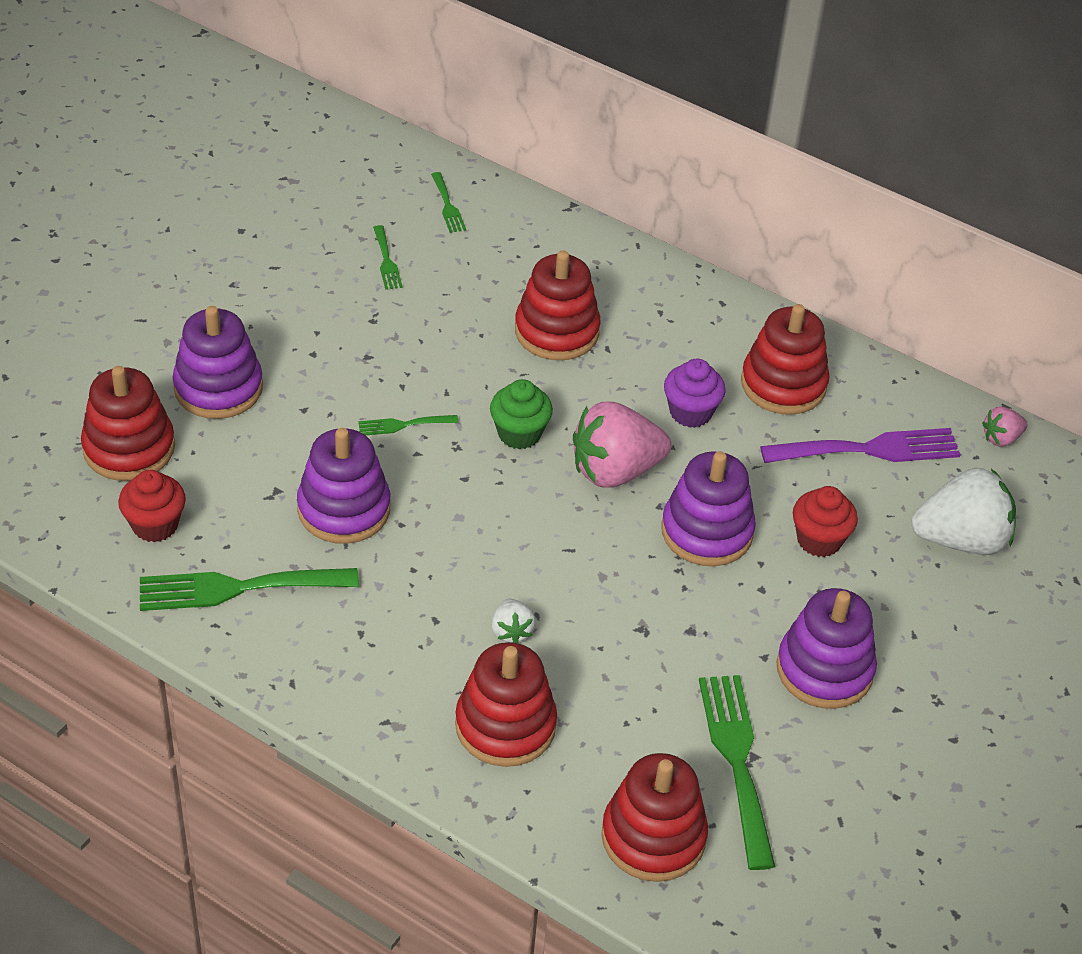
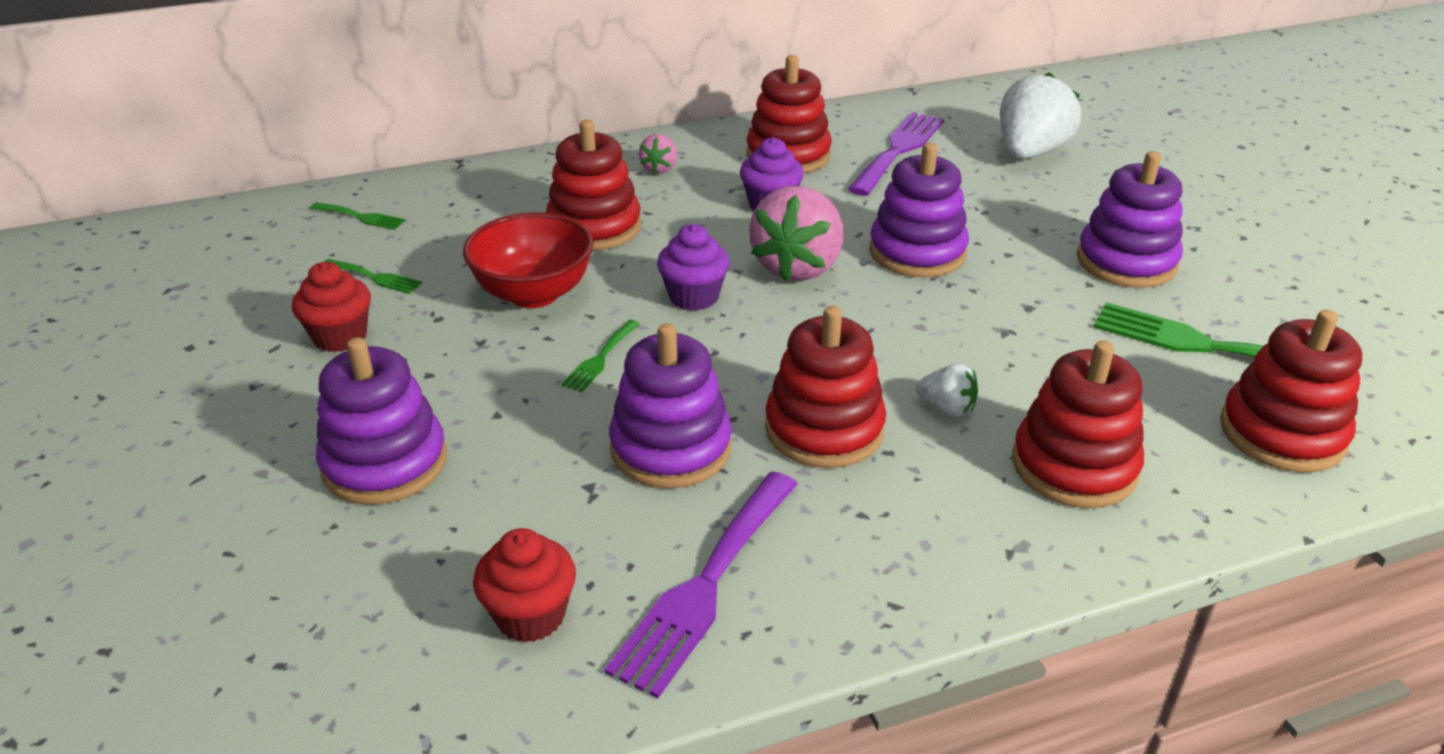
camera: 50 degrees left, 10 degrees down
(129, 448) = (380, 582): red stacking toy -> red stacking toy (824, 429)
(237, 588) = (705, 586): green fork -> purple fork
(443, 349) = (534, 294): none -> red bowl
(519, 433) = (694, 297): green cupcake -> purple cupcake
(819, 540) = (976, 207): red cupcake -> red cupcake (340, 337)
(1001, 438) = (941, 101): pink strawberry -> pink strawberry (660, 168)

